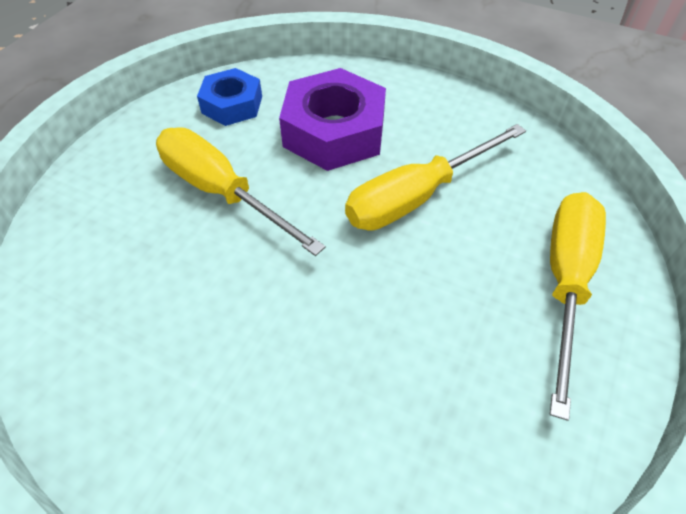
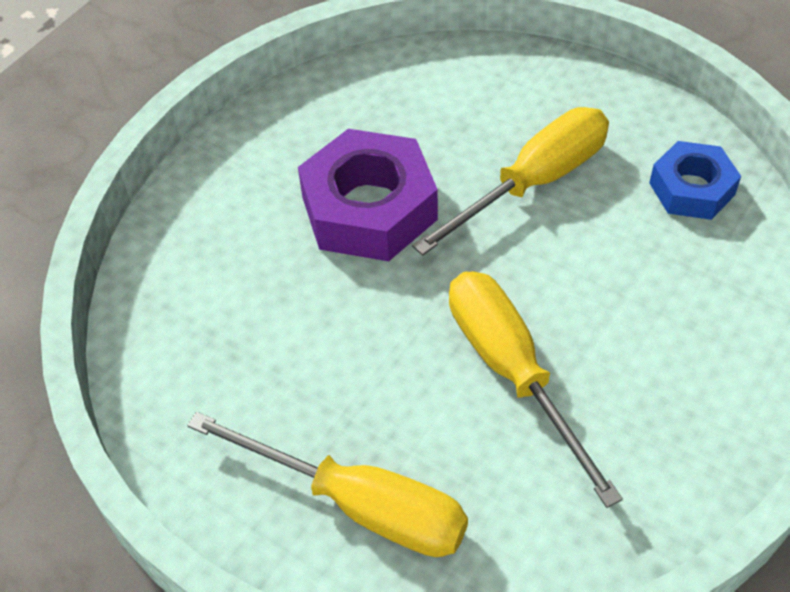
camera: 100 degrees right, 0 degrees up
(334, 131) = (638, 294): purple nut -> purple nut (369, 208)

